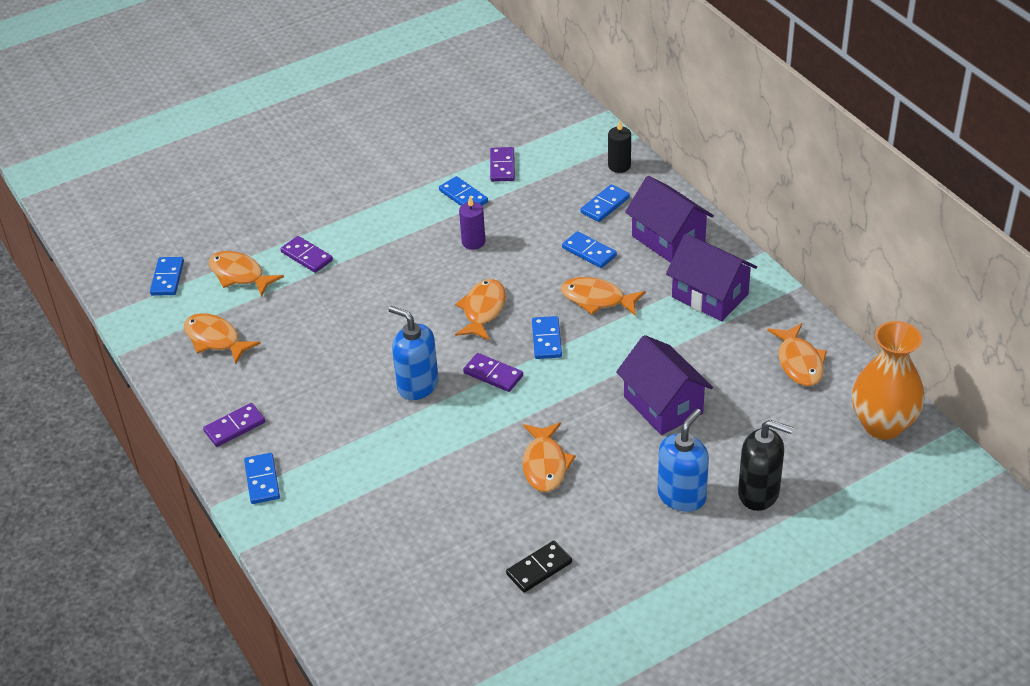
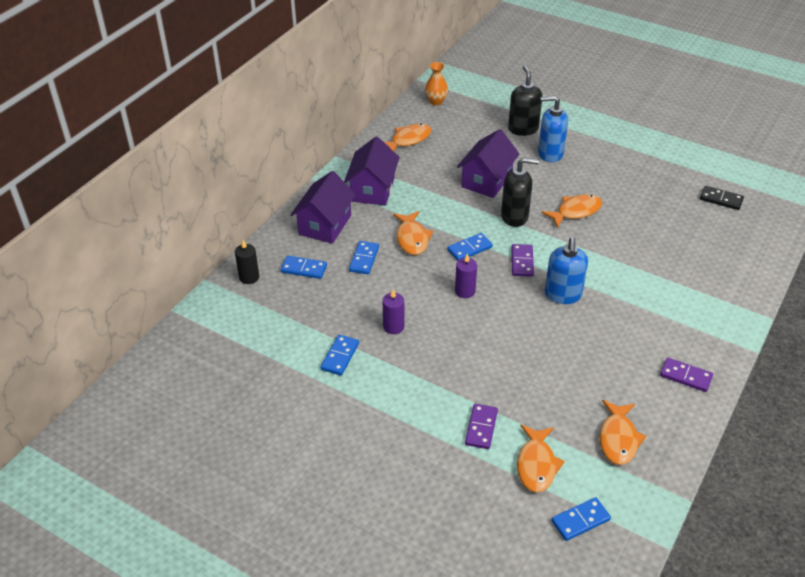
camera: 120 degrees left, 0 degrees up
(262, 480) = (712, 336): blue domino -> none
(483, 310) = (465, 291): orange fish -> purple candle
(502, 166) = (285, 347): purple domino -> none
(539, 568) = (650, 188): black domino -> black domino (721, 199)
(575, 402) = (515, 216): none -> black soap dispenser
(882, 425) = (436, 101): orange vase -> orange vase, size x0.54

